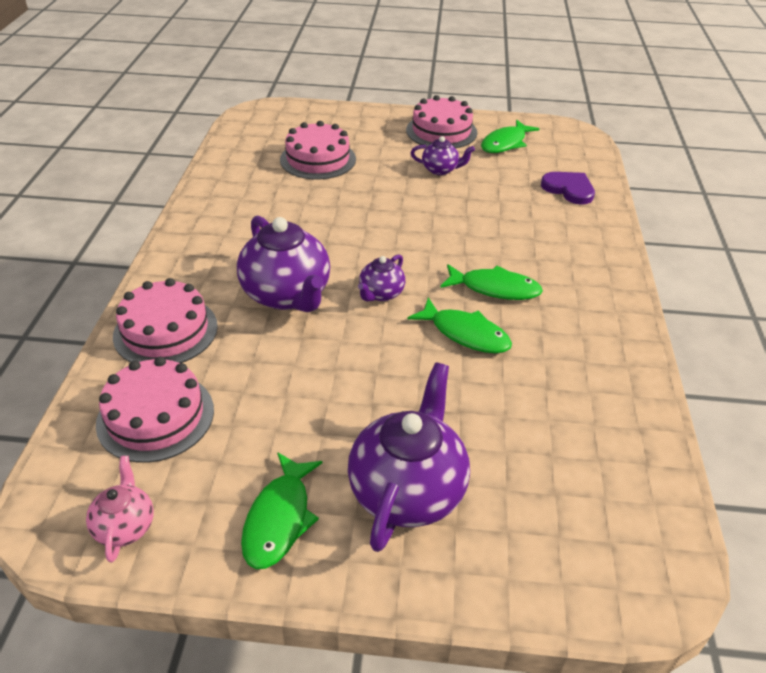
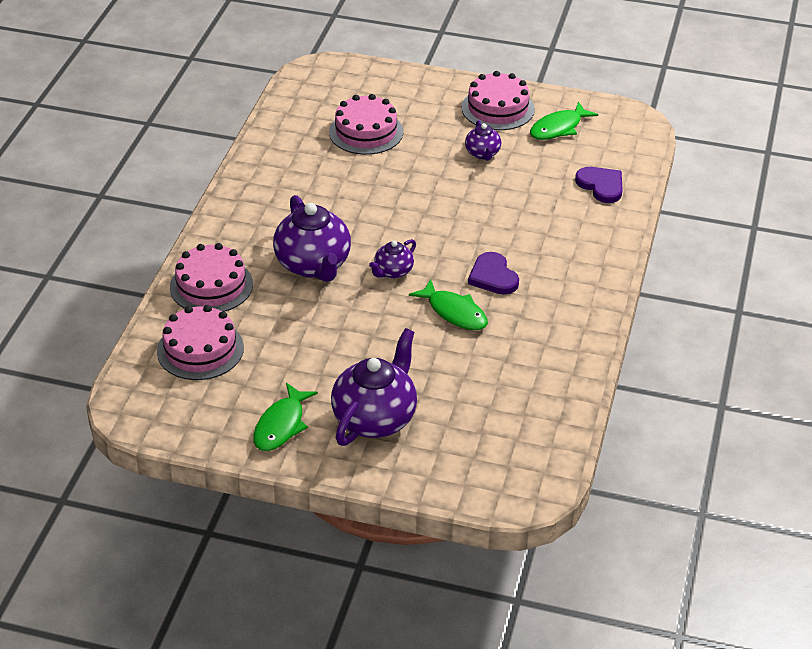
camera: 10 degrees right, 0 degrees up
(125, 526) = (176, 417): pink teapot -> none
(440, 170) = (482, 153): purple teapot -> purple teapot turned 60 degrees clockwise
(495, 288) = (493, 276): green fish -> purple heart

